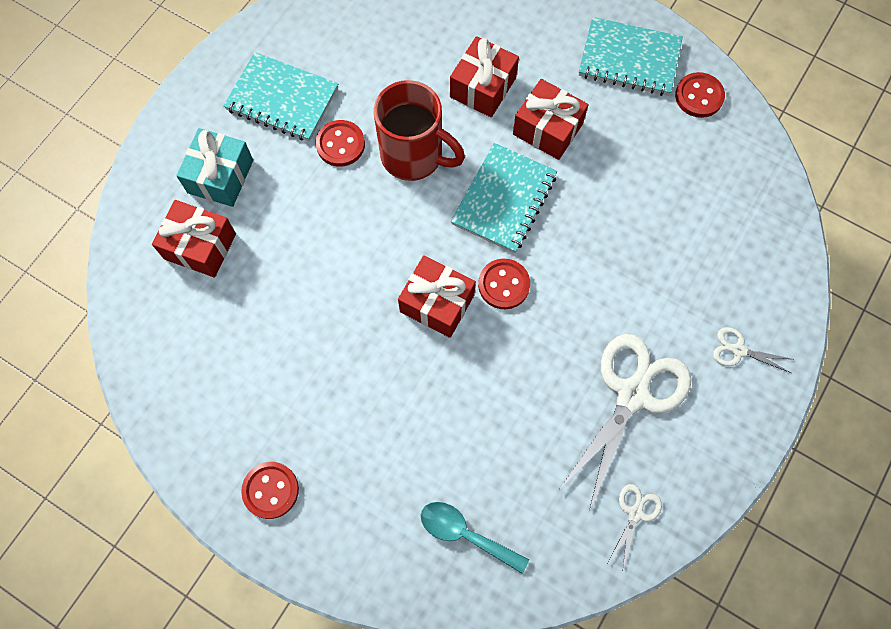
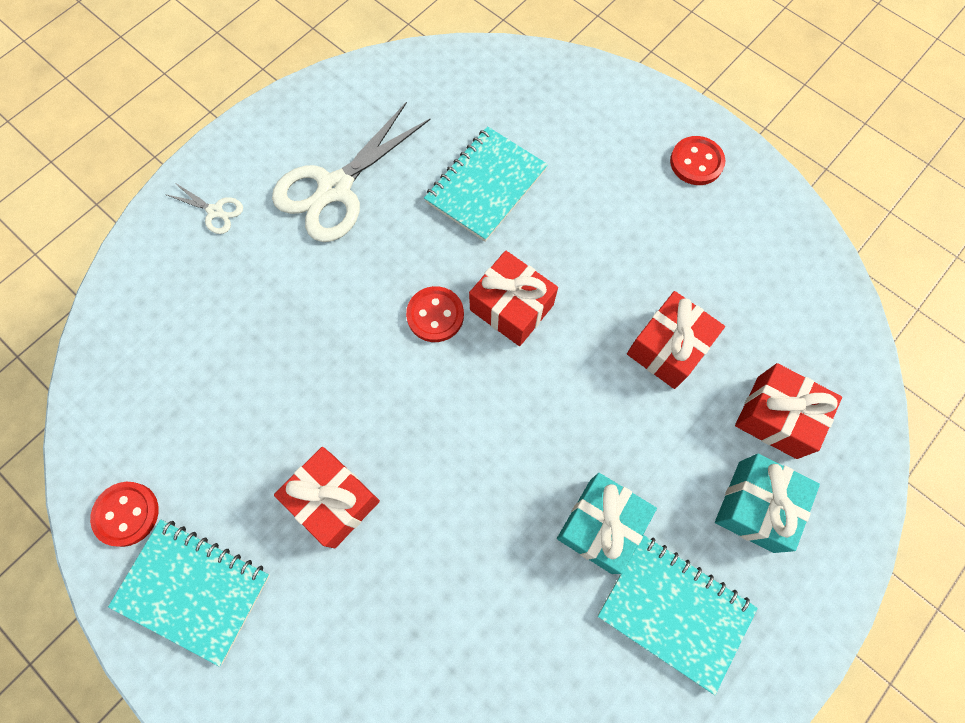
camera: 170 degrees left, 0 degrees up
(340, 144) = (601, 525): red button -> turquoise gift
(414, 156) = (509, 492): red mug -> none
(465, 534) = (521, 103): turquoise spoon -> none
(483, 87) = (401, 580): red gift -> red gift (668, 348)
(504, 199) = (411, 414): turquoise notebook -> turquoise notebook (486, 186)
(635, 513) = (366, 96): white scissors -> none

